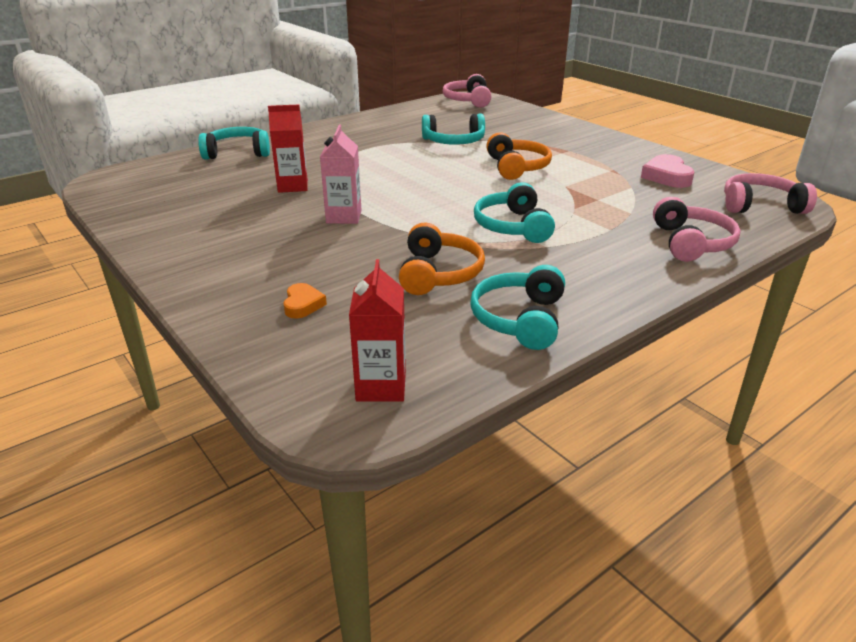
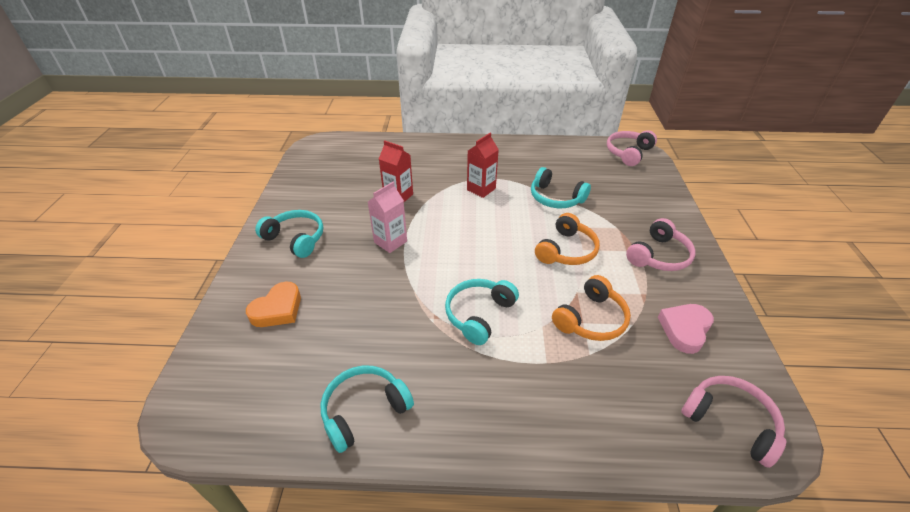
camera: 40 degrees right, 10 degrees up
(237, 153) = (407, 148): turquoise headphones -> turquoise headphones (296, 239)
(303, 305) = (278, 309): orange heart -> orange heart, size x1.62
(381, 386) = (229, 407): red carton -> red carton (481, 189)
(438, 273) = (375, 331): orange headphones -> orange headphones (591, 319)
(691, 243) = (592, 423): pink headphones -> pink headphones (658, 256)

